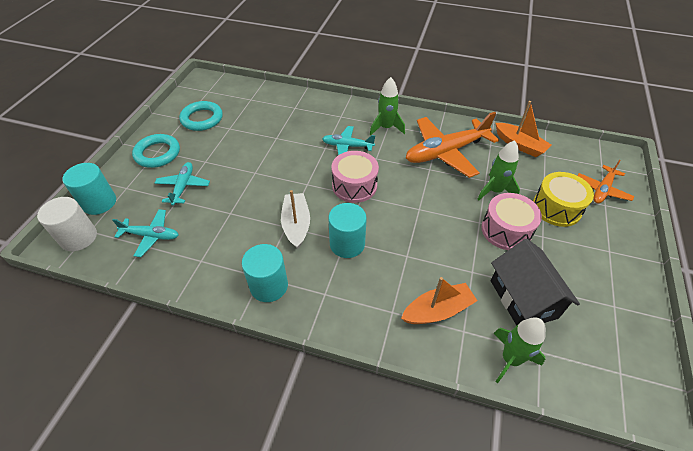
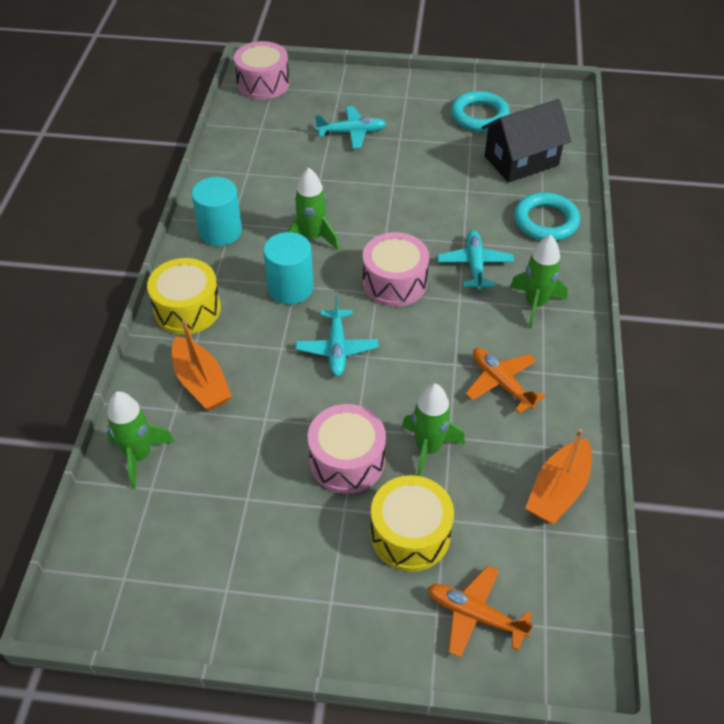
camera: 80 degrees right, 0 degrees up
(79, 237) = (263, 83): white cylinder -> pink drum
(99, 202) = (312, 81): turquoise cylinder -> none
(151, 236) = (274, 129): turquoise plane -> turquoise plane (337, 348)
(157, 154) = (401, 98): turquoise ring -> turquoise ring (545, 221)
(296, 225) = (312, 238): white boat -> green rocket
(356, 316) = (187, 309): none -> yellow drum
(445, 152) = (501, 383): orange plane -> orange plane, size x0.54
(523, 299) = (227, 475): black house -> black house (521, 161)

